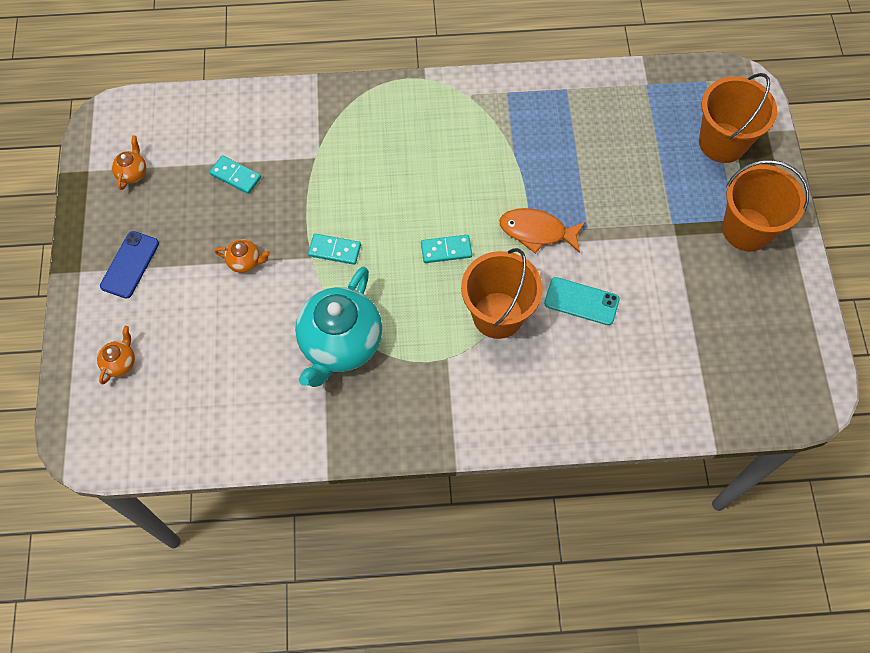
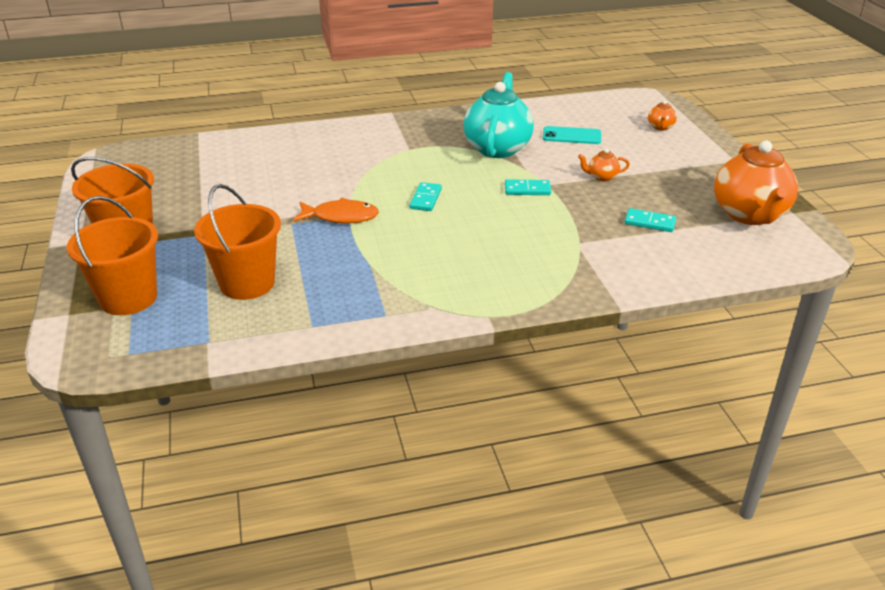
camera: 170 degrees right, 30 degrees down
(130, 265) = (698, 167): blue phone -> none
(133, 173) = (749, 215): orange teapot -> orange teapot, size x2.36
(446, 250) = (425, 199): turquoise domino -> turquoise domino turned 60 degrees counterclockwise
(497, 315) = (372, 171): orange bucket -> orange bucket (247, 283)
(581, 301) = (298, 184): turquoise phone -> turquoise phone (571, 136)

